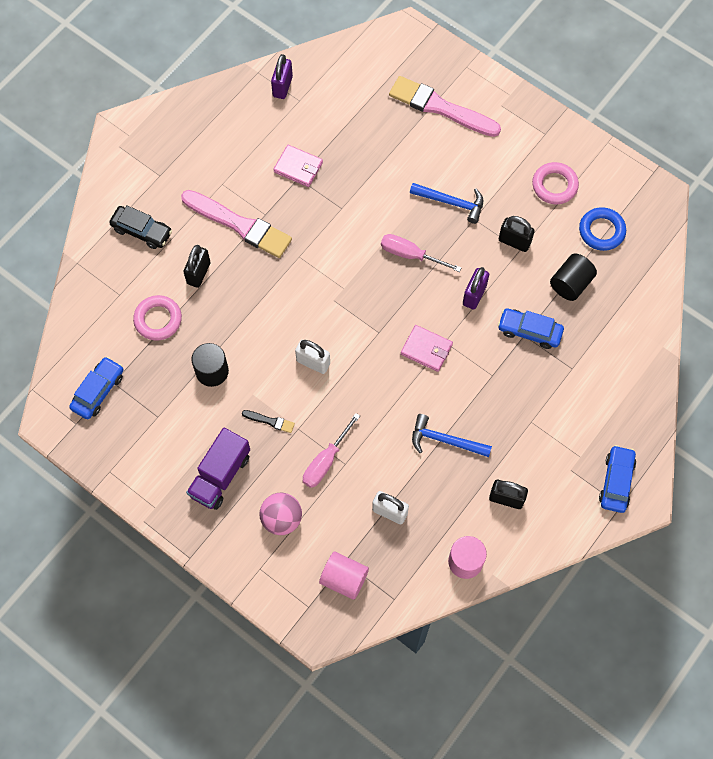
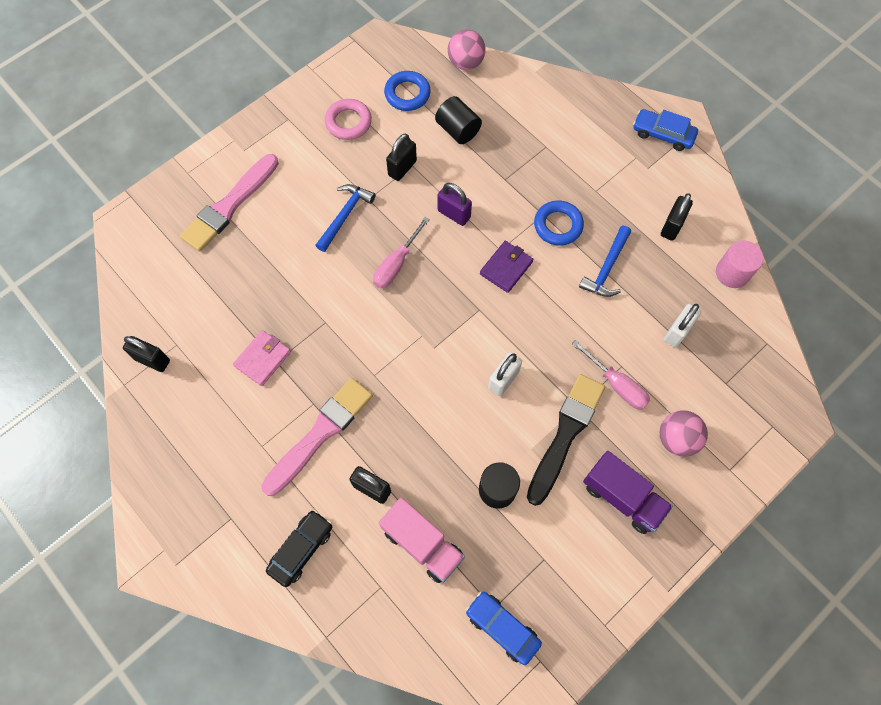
camera: 80 degrees left, 0 degrees up
(158, 320) = (422, 544): pink ring -> pink truck
(270, 421) = (565, 435): black brush -> black brush, size x2.39
(282, 86) = (152, 360): purple padlock -> black padlock
(344, 579) = (744, 387): pink cylinder -> none
(426, 349) = (506, 268): pink wallet -> purple wallet
(483, 390) = (558, 225): none -> blue ring
(529, 331) = (501, 174): blue car -> none
(655, 278) = (465, 63): none -> pink ball

